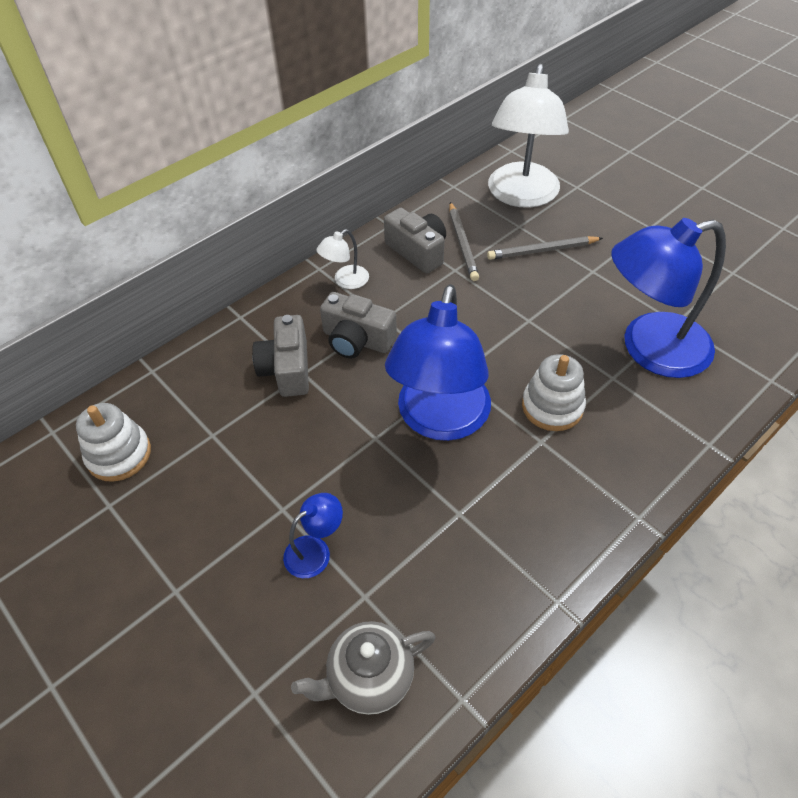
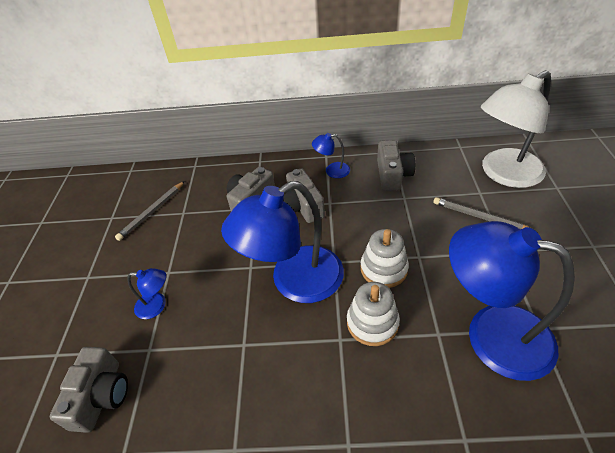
camera: 45 degrees right, 5 degrees down
(119, 455) = (140, 197): white stacking toy -> white stacking toy (383, 269)
(345, 281) = (332, 170): white lamp -> blue lamp
(369, 678) = (101, 396): grey teapot -> grey camera
(462, 243) = (427, 184): grey pencil -> grey pencil (152, 212)

